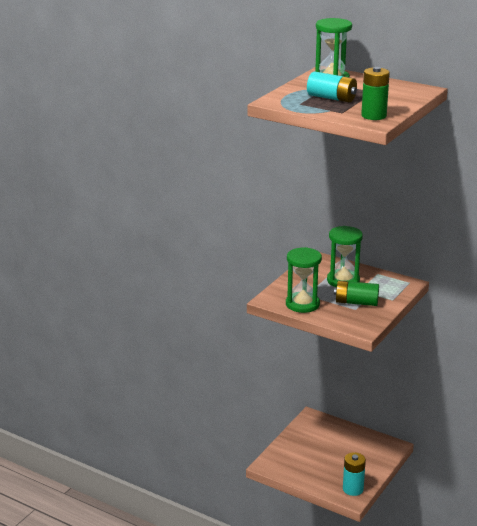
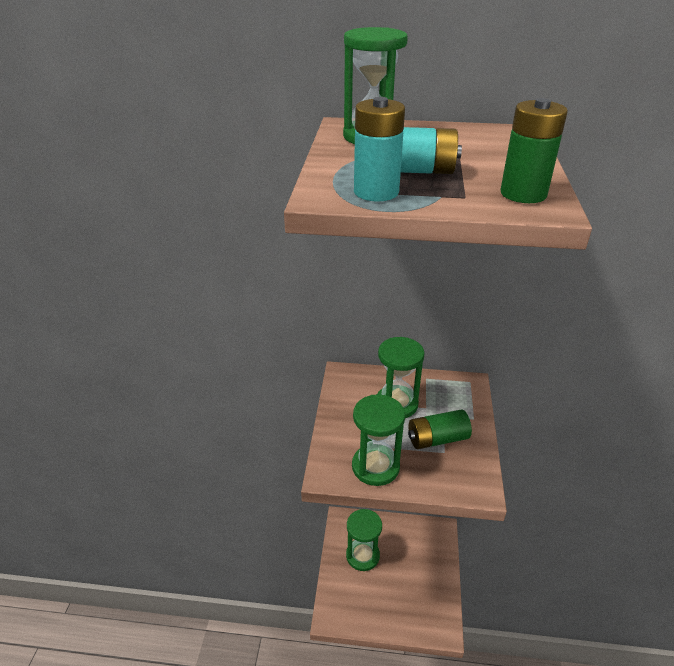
camera: 25 degrees left, 10 degrees up
(315, 441) = (362, 555): none -> green hourglass
(353, 489) = (437, 615): turquoise battery -> turquoise battery (376, 192)

